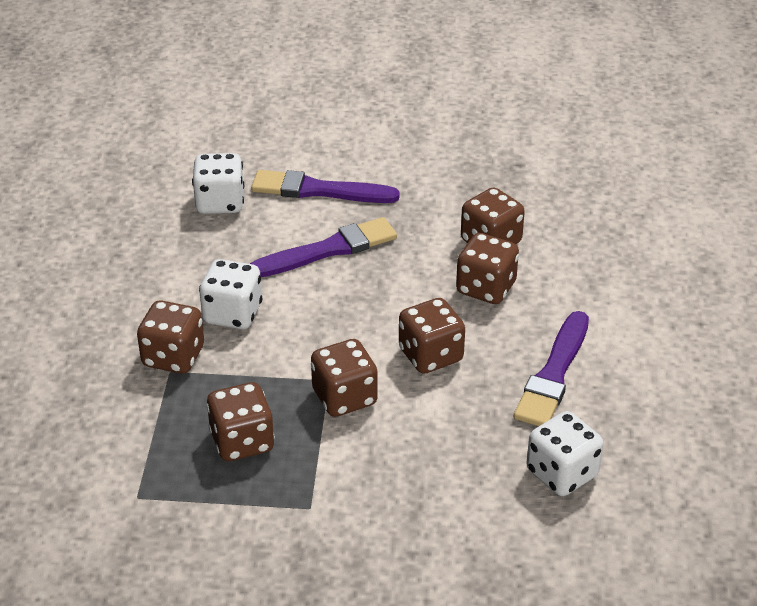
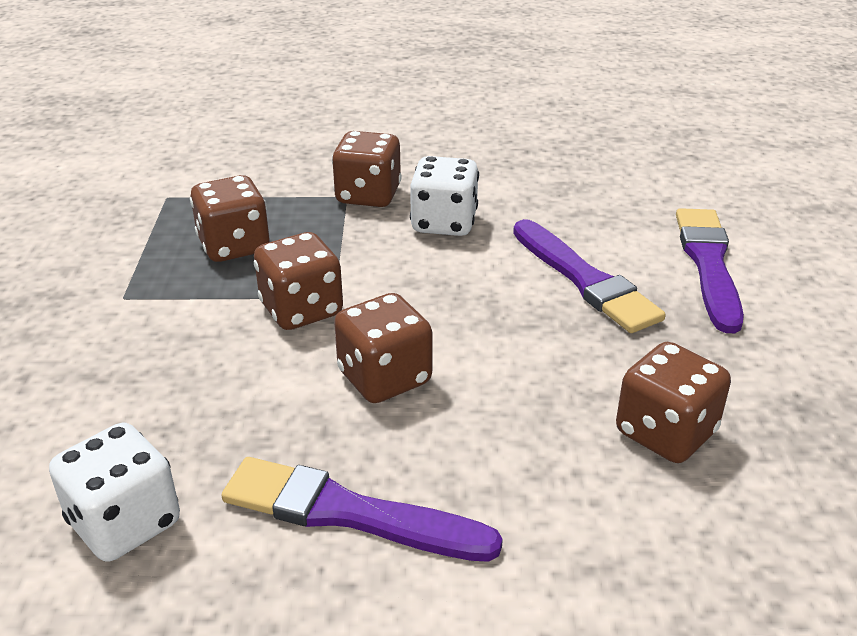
camera: 85 degrees right, 5 degrees down
(220, 203) = (644, 198): white dice -> none
(486, 288) = (546, 430): brown dice -> none

